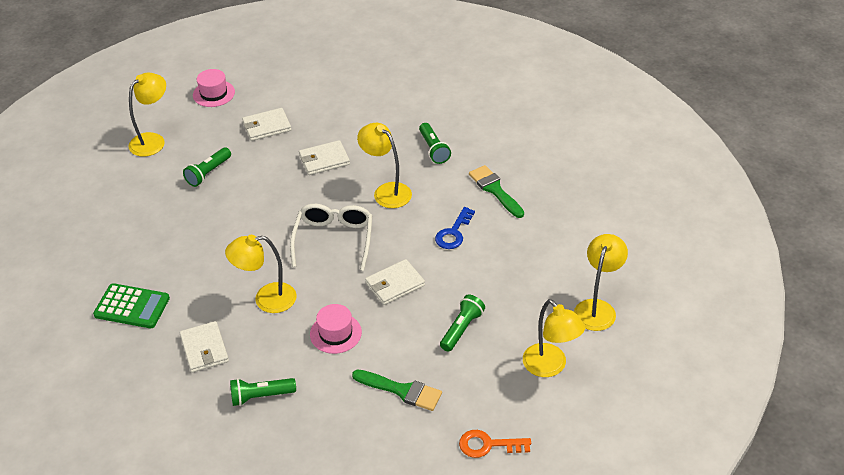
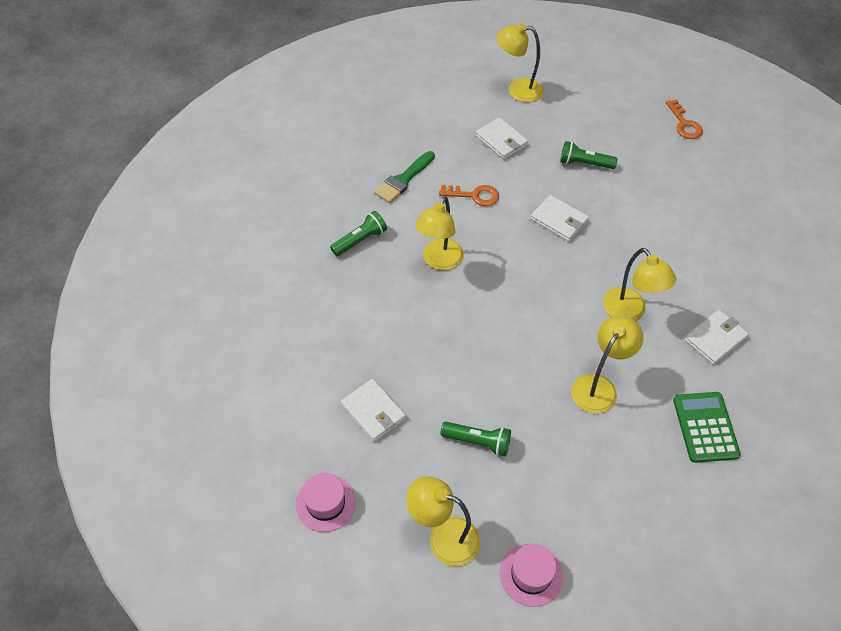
camera: 110 degrees left, 10 degrees up
(261, 396) = (735, 275): green flashlight -> none
(324, 160) = (412, 331): white wallet -> white wallet (501, 140)
(334, 239) = (526, 283): white glasses -> none
(335, 333) = (638, 245): pink hat -> pink hat (531, 574)
(402, 390) = (669, 184): green brush -> none
(454, 233) = (474, 195): blue key -> orange key
(550, 367) = (592, 105): yellow lamp -> yellow lamp (599, 386)

